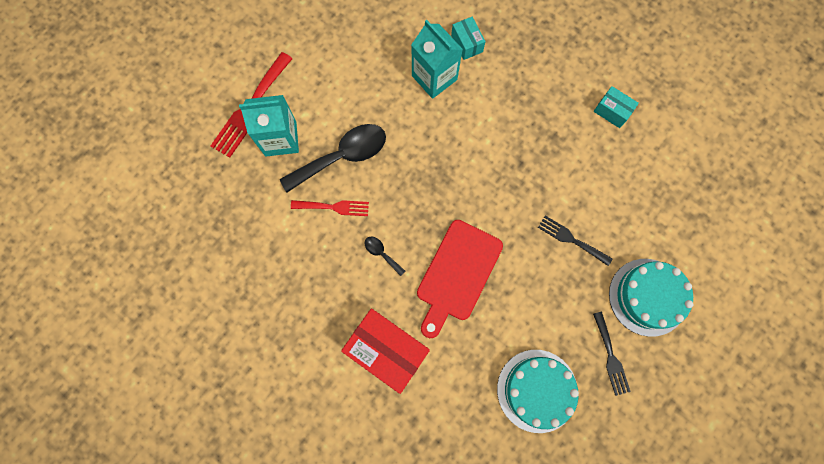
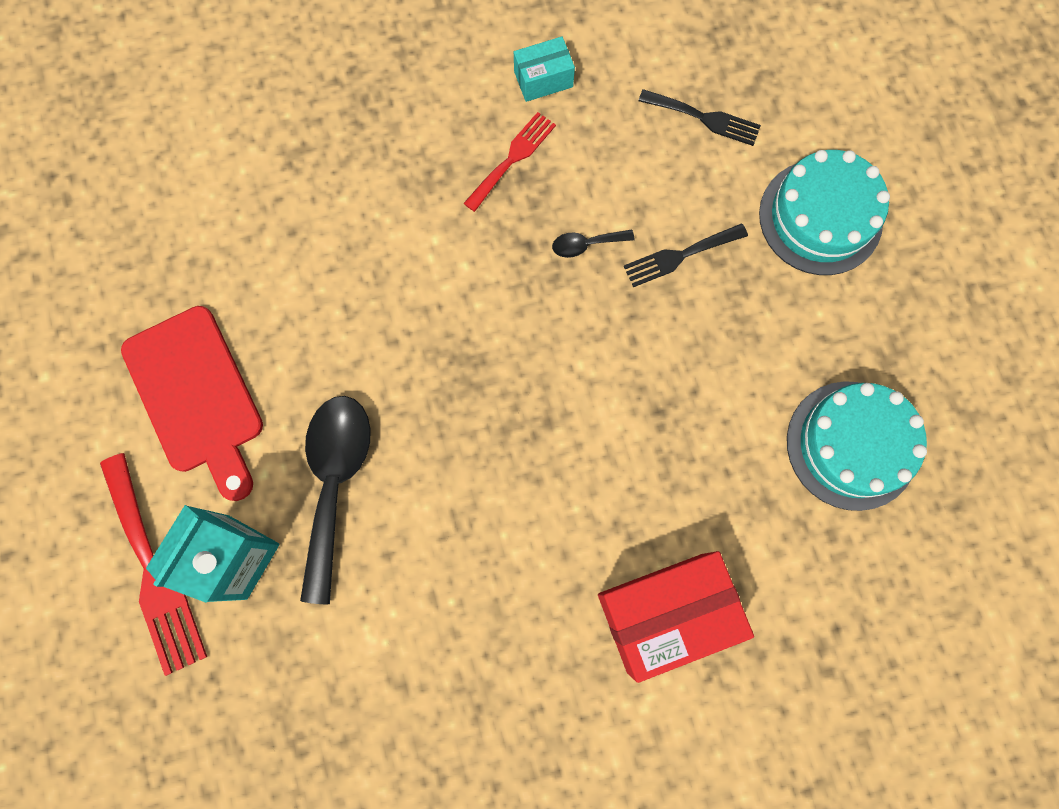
camera: 55 degrees left, 0 degrees up
(334, 207) = (402, 547): red fork -> red fork (512, 158)
(381, 253) = (521, 525): black spoon -> black spoon (586, 244)
(434, 77) = (316, 271): turquoise carton -> none
(457, 274) = (623, 440): red cutting board -> red cutting board (196, 396)
(467, 43) = (301, 192): turquoise box -> none
(610, 357) = (868, 319): black fork -> black fork (704, 118)

